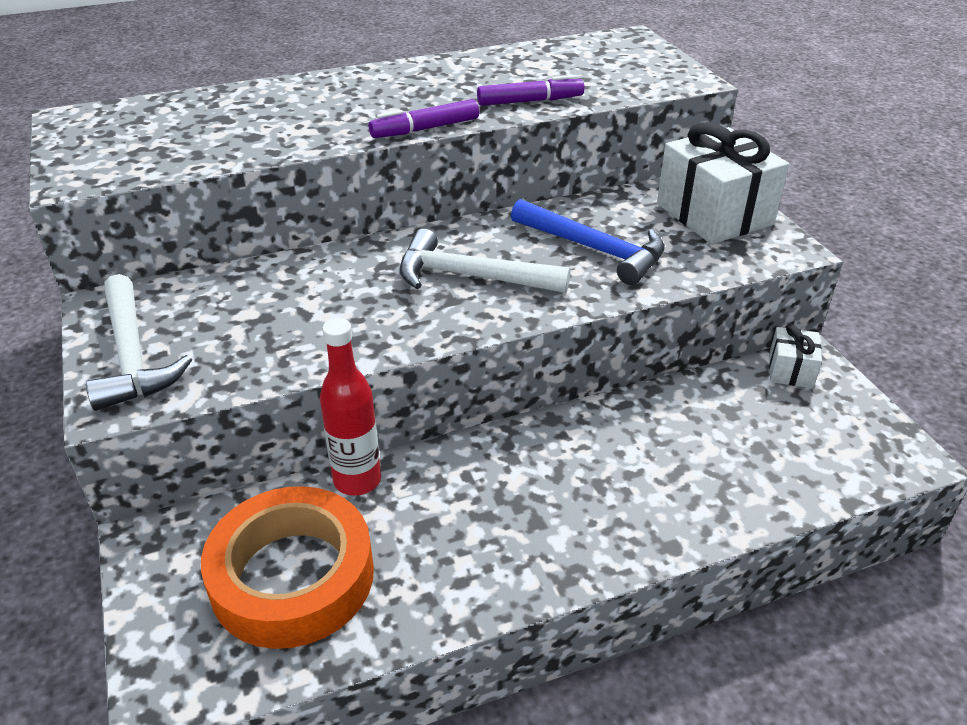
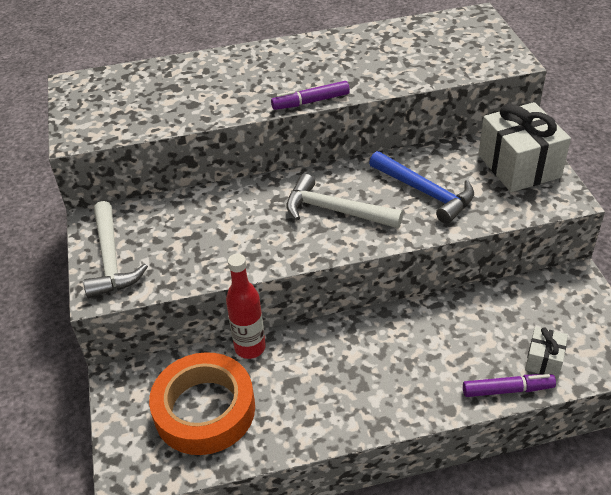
camera: 10 degrees right, 5 degrees up
(530, 101) = (389, 78): purple marker -> purple marker (507, 390)
(790, 370) = (561, 286): white gift -> white gift (544, 360)

